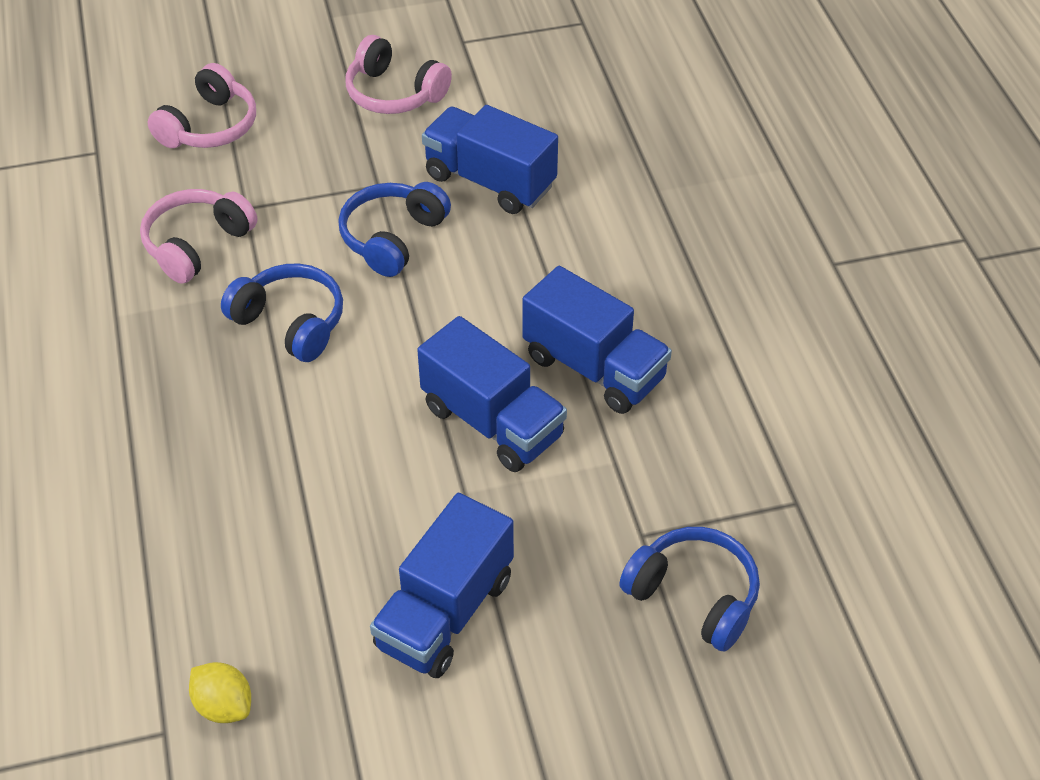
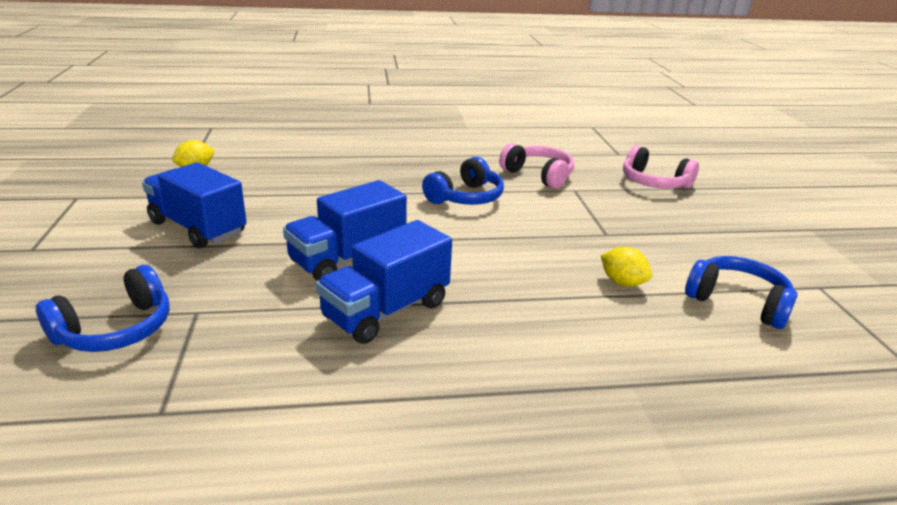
camera: 95 degrees right, 20 degrees down
(392, 238) = (547, 235): blue headphones -> blue headphones (737, 302)
(394, 93) = (723, 248): pink headphones -> none
(489, 181) = (622, 282): blue truck -> yellow lemon

